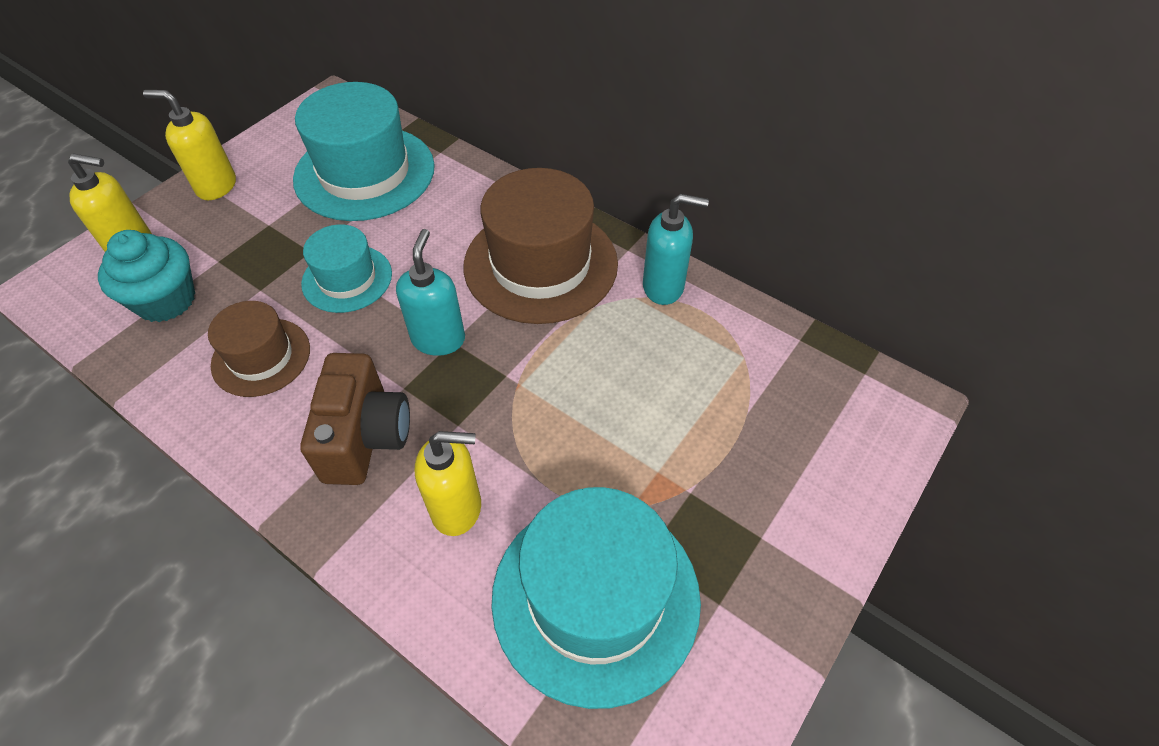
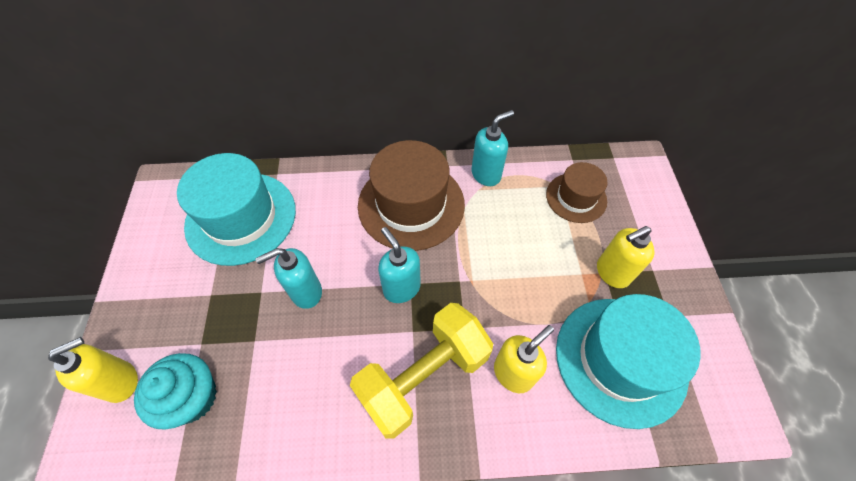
camera: 40 degrees left, 5 degrees up
(216, 186) = (138, 295): yellow soap dispenser -> yellow soap dispenser (612, 273)
(261, 357) = (305, 381): brown hat -> brown hat (576, 197)
(347, 278) = (306, 292): turquoise hat -> turquoise soap dispenser
(365, 437) = (423, 376): brown camera -> yellow dumbbell

